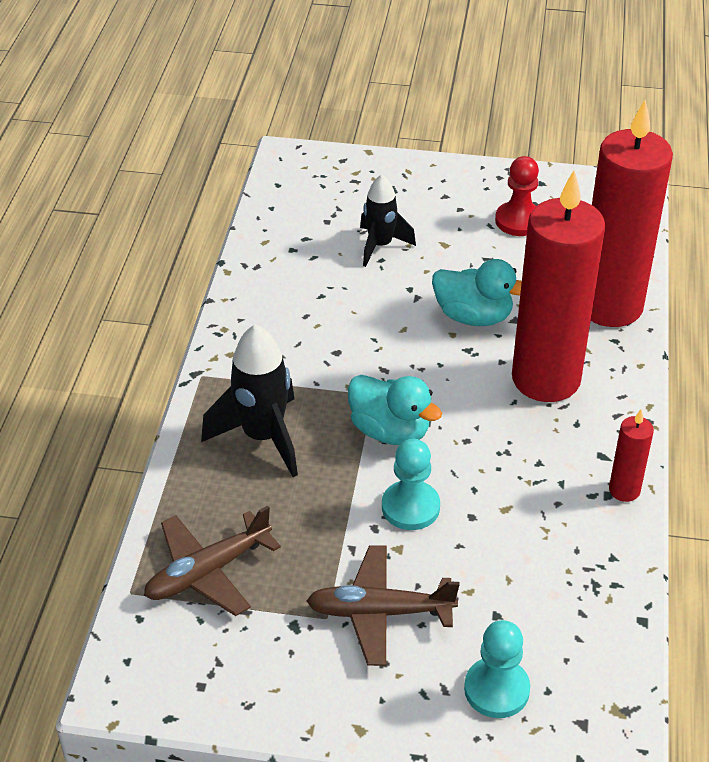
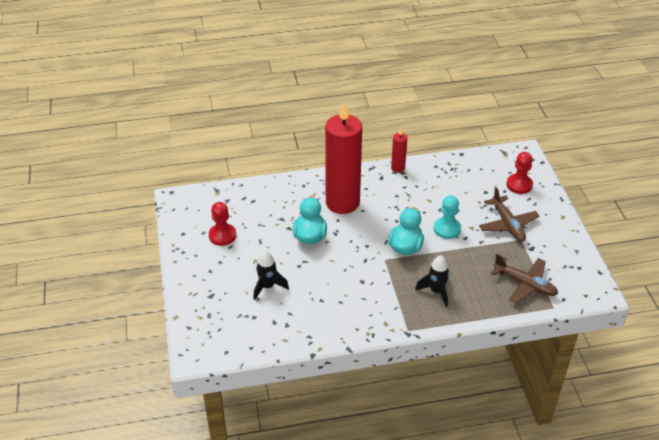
camera: 110 degrees left, 0 degrees up
(262, 437) = (436, 291): black rocket -> black rocket, size x0.66
(496, 689) = (519, 185): turquoise pawn -> red pawn
(610, 306) = (279, 190): red candle -> none

